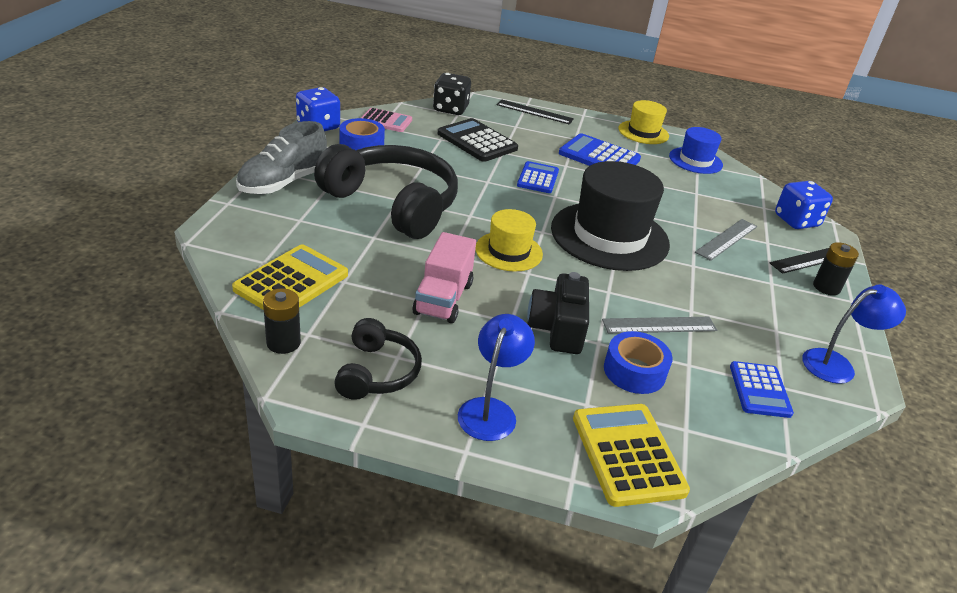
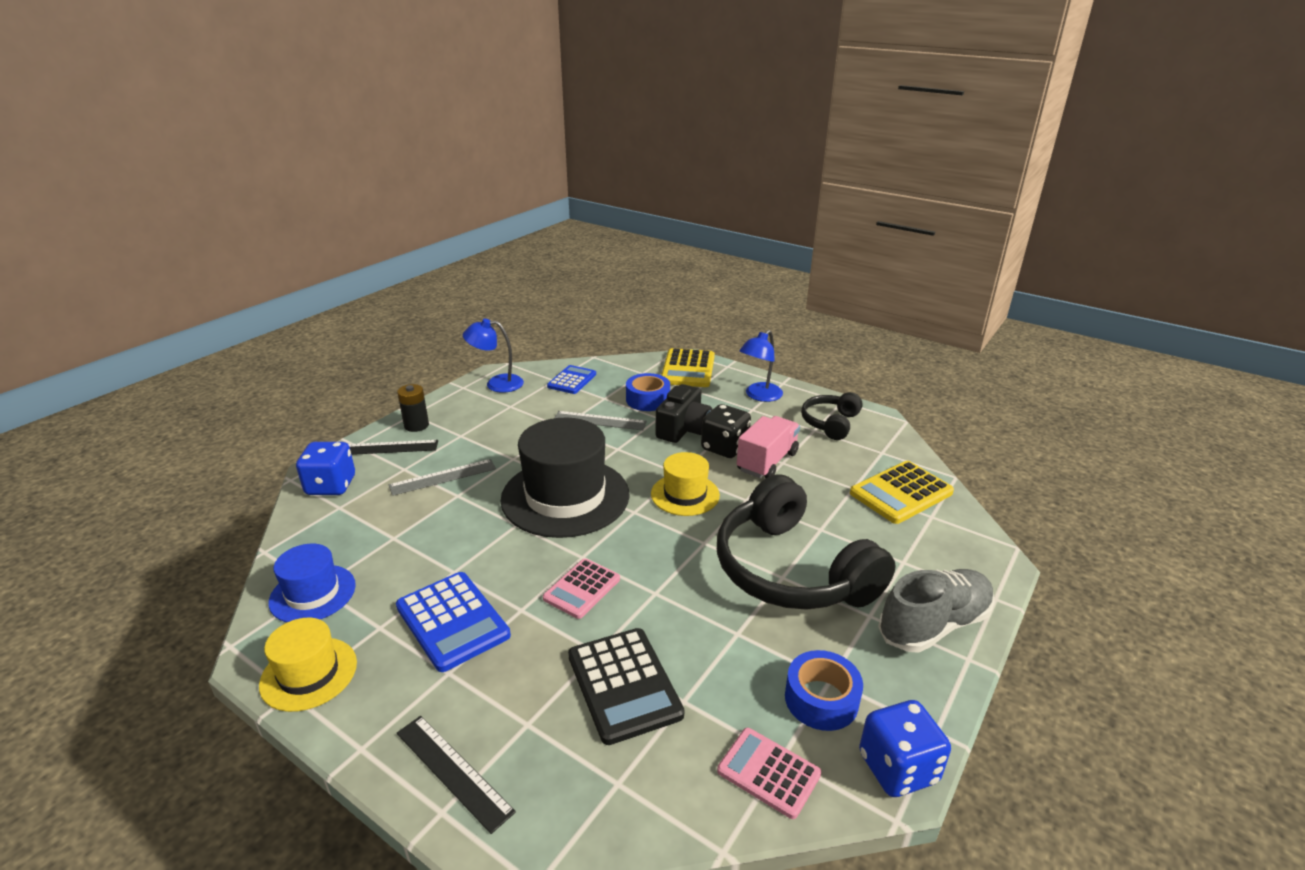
camera: 155 degrees left, 5 degrees down
(283, 343) = (899, 449): black battery -> none
(450, 109) = (623, 805): black dice -> black dice (724, 448)
(538, 178) = (582, 589): blue calculator -> pink calculator

